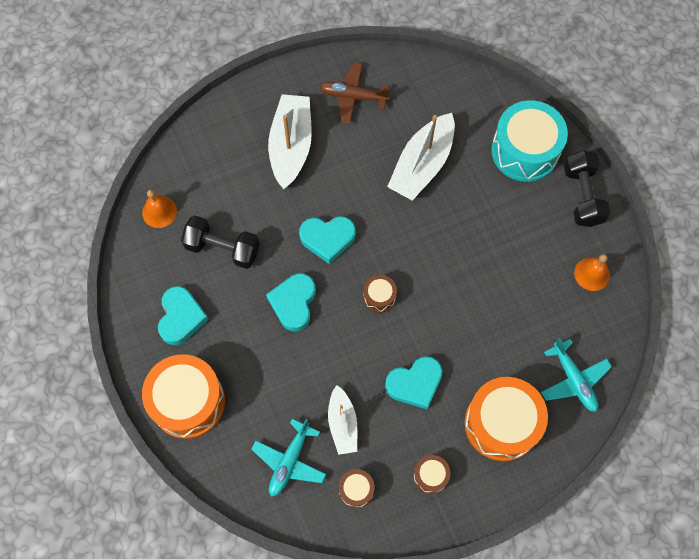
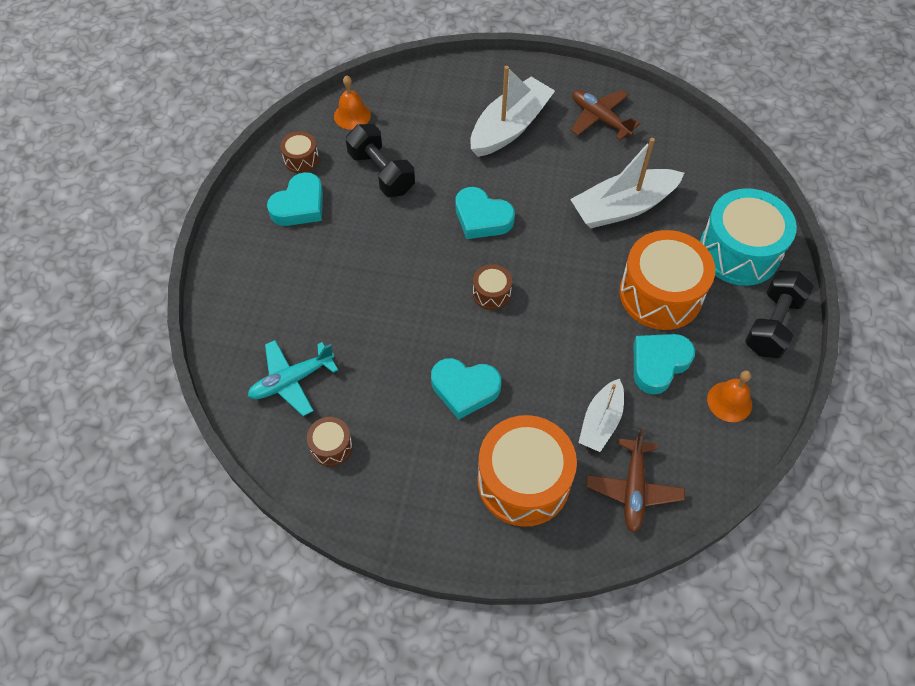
camera: 35 degrees right, 10 degrees down
(188, 401) = (247, 274): orange drum -> orange drum (660, 294)
(293, 303) = (407, 252): turquoise heart -> turquoise heart (658, 364)
(342, 424) = (367, 380): white boat -> white boat (601, 421)
(430, 476) = (413, 482): brown drum -> brown drum (301, 159)
(573, 380) = (633, 489): turquoise plane -> brown plane

